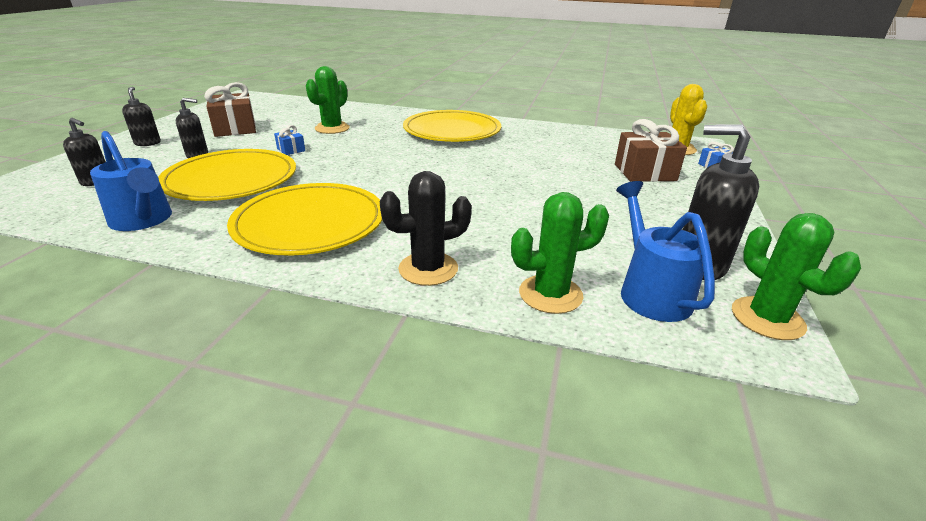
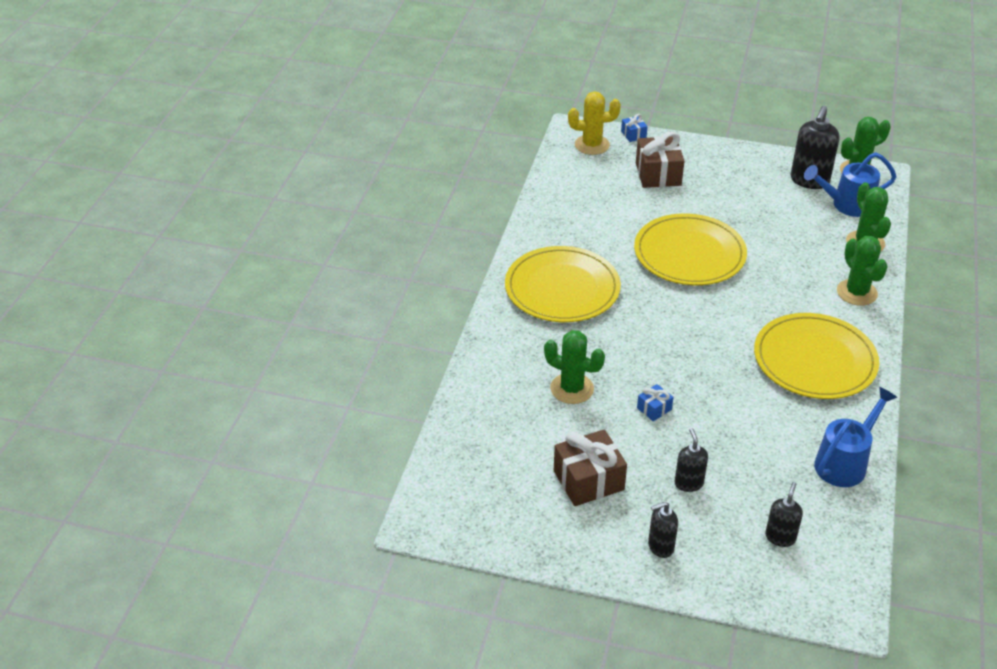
camera: 90 degrees left, 10 degrees up
(231, 179) = (746, 433): yellow plate -> yellow plate (689, 254)
(428, 269) = (856, 292): black cactus -> green cactus

